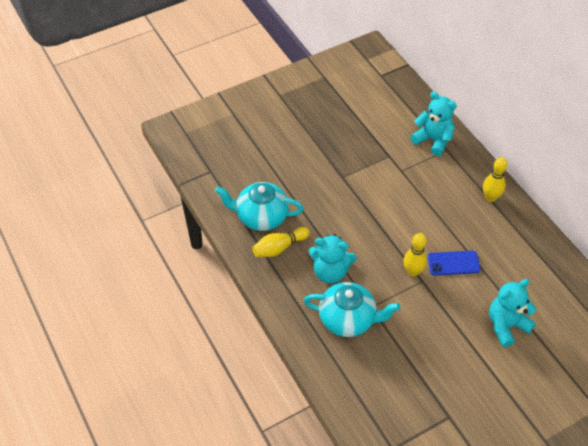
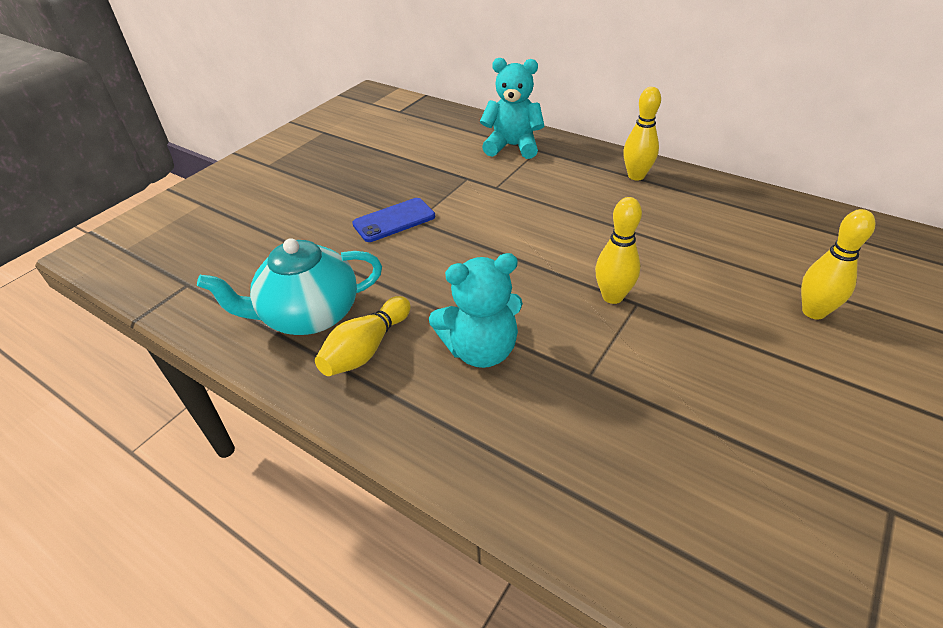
camera: 25 degrees left, 10 degrees down
(348, 319) = (566, 414): turquoise teapot -> none
(453, 263) = (660, 263): blue phone -> blue phone (394, 220)
(506, 325) = (813, 312): turquoise teddy bear -> yellow bowling pin

